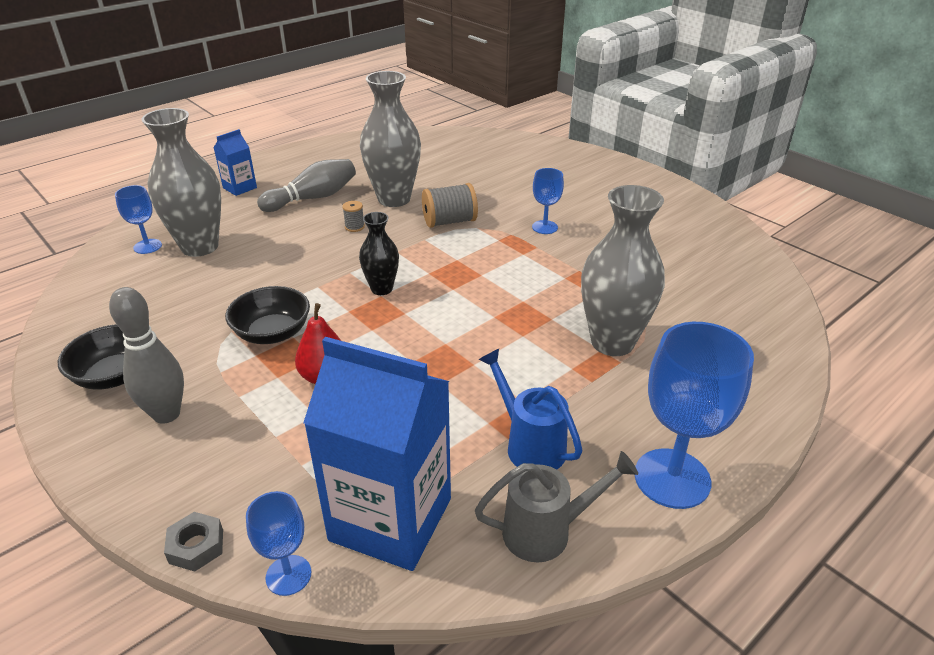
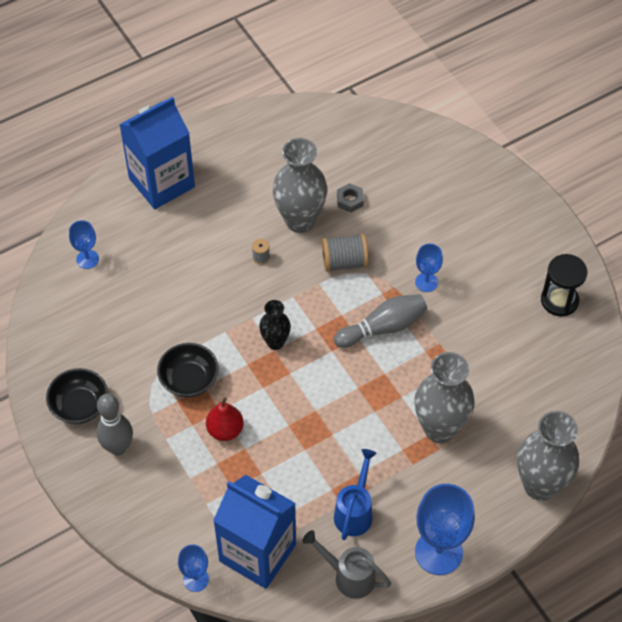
camera: 10 degrees right, 20 degrees up
(196, 546) = (143, 552): grey nut -> grey nut (350, 200)
(200, 247) = (130, 266): grey vase -> grey vase (540, 485)
(240, 188) = (161, 182): blue carton -> blue carton, size x2.14
(312, 198) = (227, 209): grey bowling pin -> grey bowling pin (383, 327)
(530, 445) = (355, 512): blue watering can -> blue watering can turned 45 degrees clockwise
(546, 531) = (349, 576): grey watering can -> grey watering can turned 150 degrees counterclockwise
(694, 226) = (559, 300): none -> black hourglass

